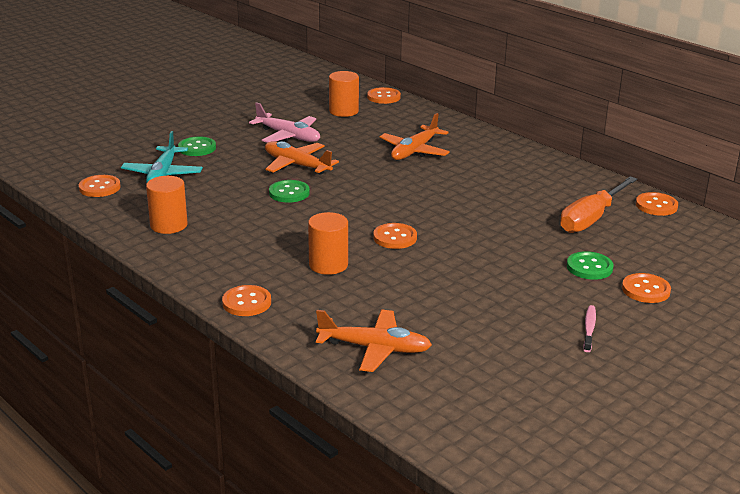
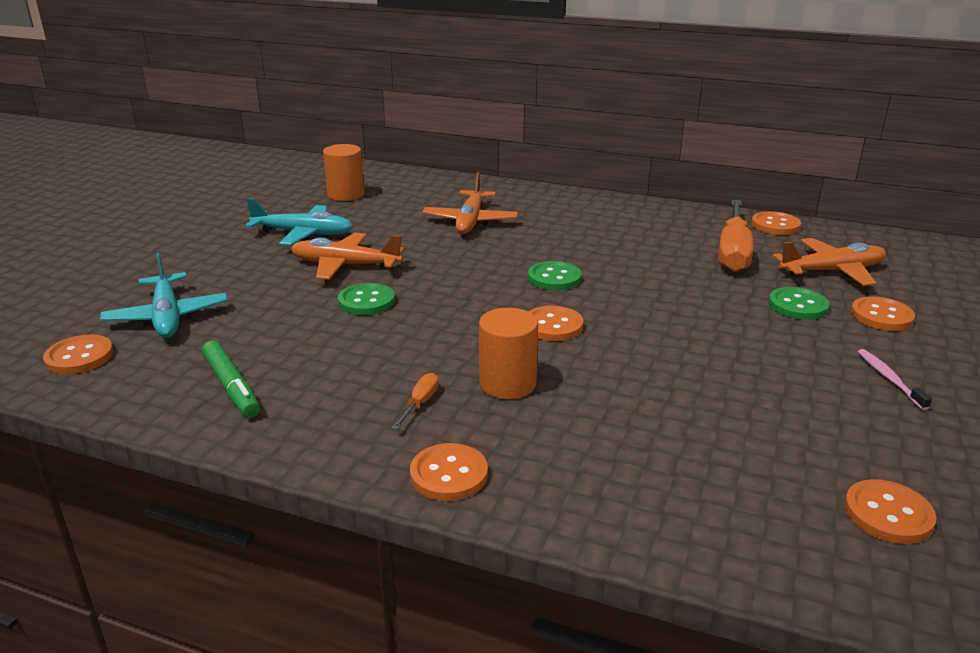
camera: 25 degrees left, 0 degrees up
(169, 225) = (231, 386): orange cylinder -> green marker
(197, 148) = (191, 271): green button -> green button (554, 278)
(265, 262) = (420, 403): none -> orange screwdriver
(288, 136) = (303, 234): pink plane -> turquoise plane
(374, 348) = (690, 490): orange plane -> orange plane (832, 271)
(383, 97) = (378, 172): orange button -> orange button (888, 514)

